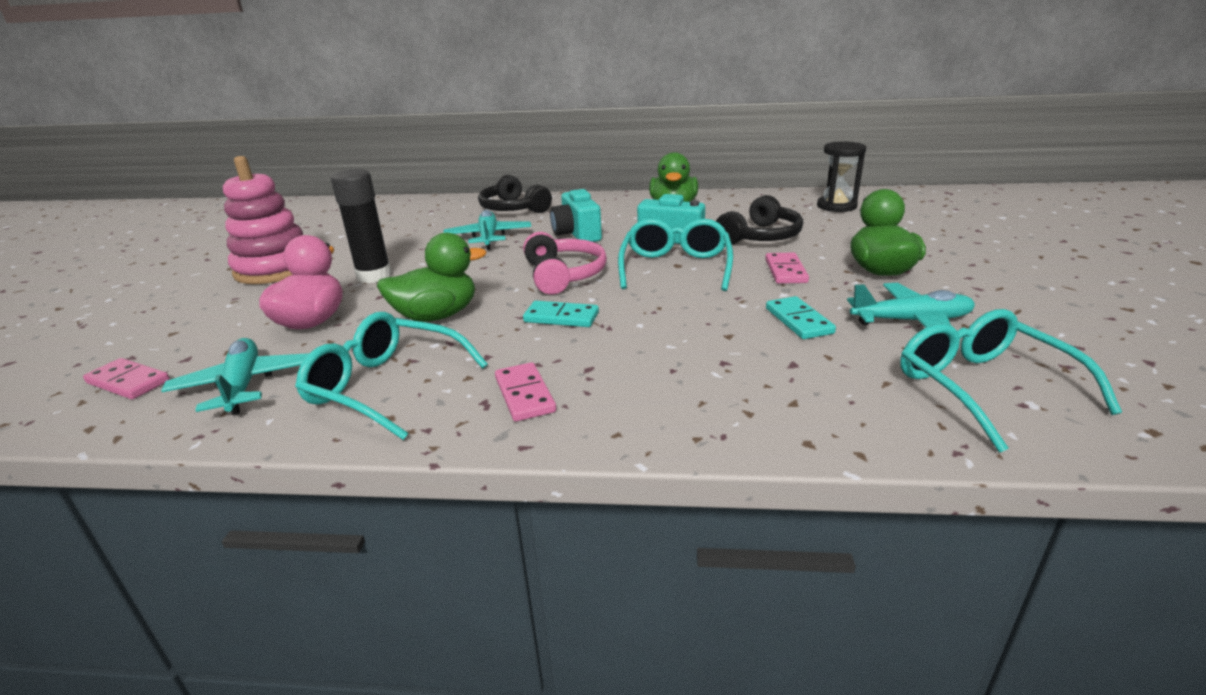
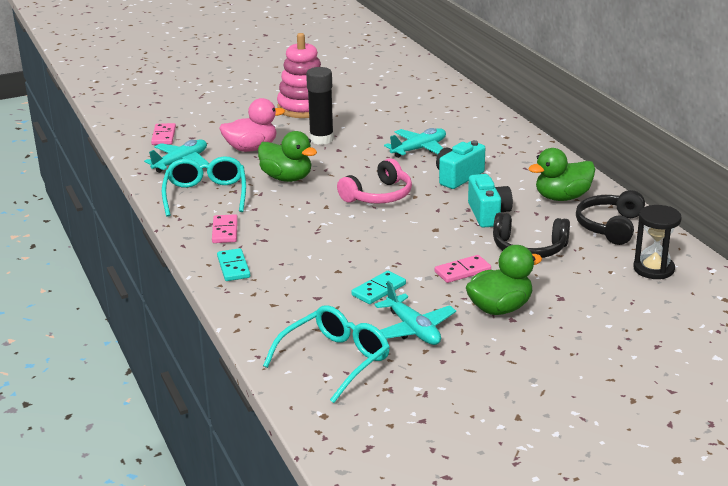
camera: 60 degrees right, 0 degrees up
(513, 209) = (488, 136): black headphones -> black headphones (610, 226)
(524, 395) = (225, 231): pink domino -> pink domino turned 45 degrees counterclockwise
(561, 317) = (316, 214): turquoise domino -> turquoise domino (233, 267)
(675, 268) = (429, 230): turquoise glasses -> none

